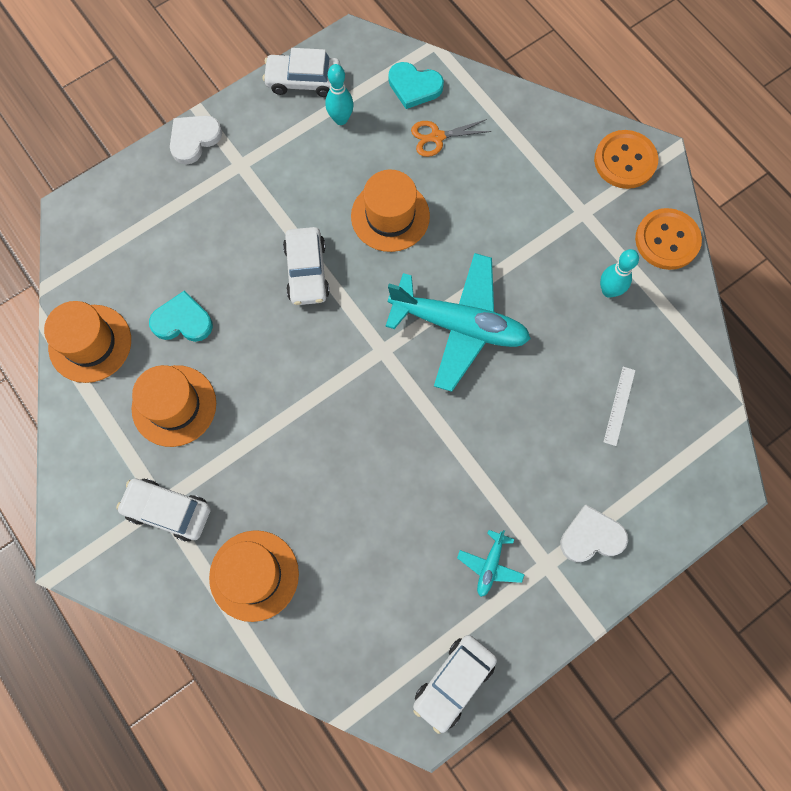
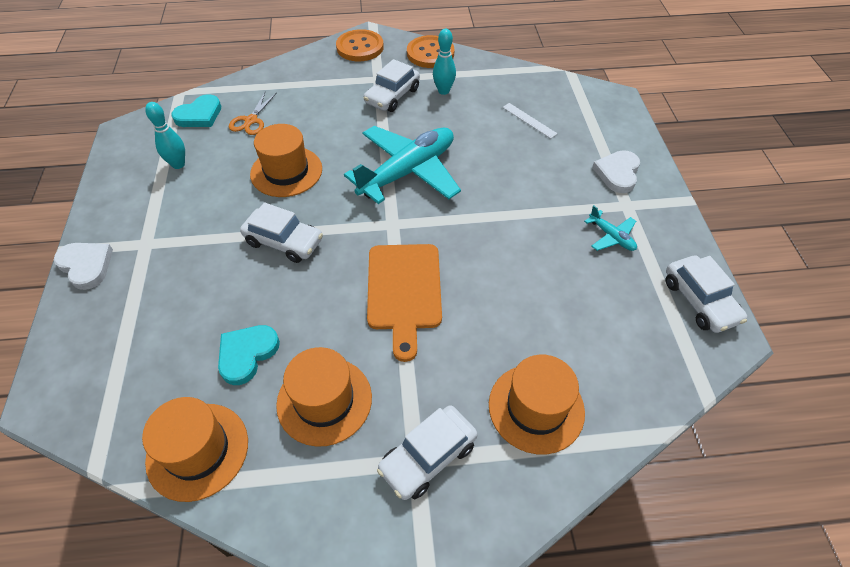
camera: 60 degrees left, 20 degrees down
(194, 139) = (86, 266): white heart -> white heart turned 150 degrees clockwise
(303, 81) = (121, 172): white car -> white car (392, 96)
(311, 405) = (404, 291): none -> orange cutting board

